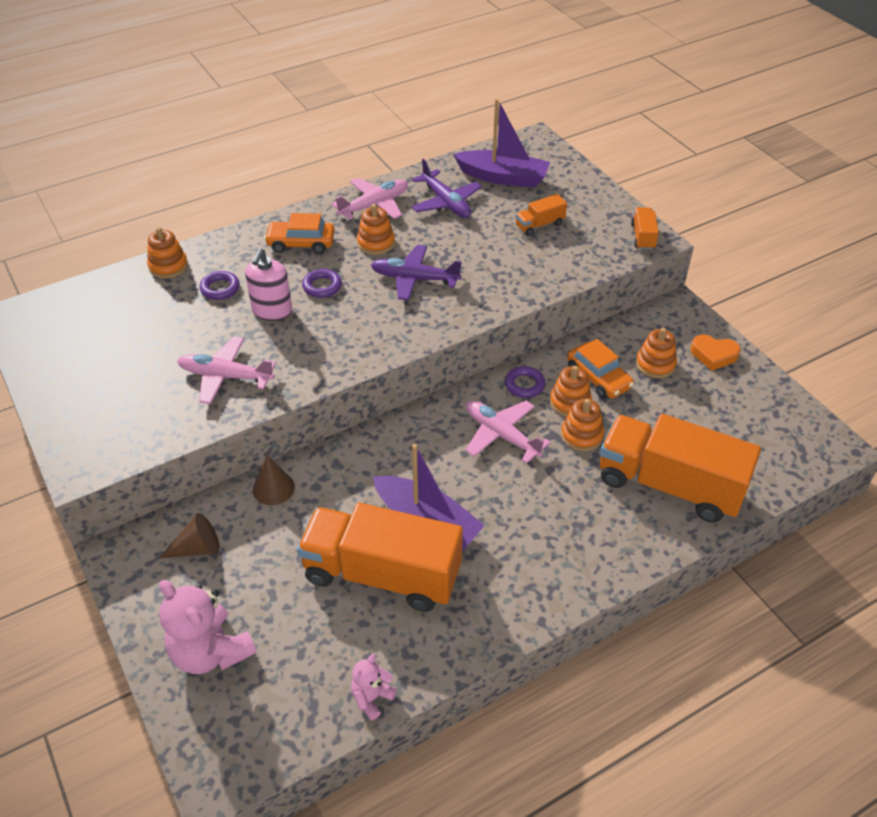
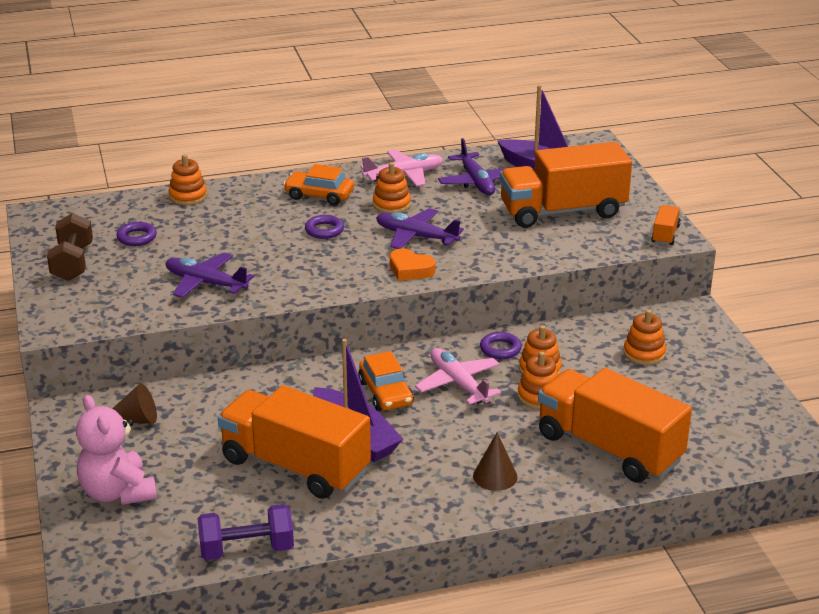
camera: 15 degrees right, 15 degrees down
(75, 375) = (72, 263): none -> brown dumbbell
(220, 288) = (228, 219): purple ring -> purple ring (137, 237)
(225, 376) = (205, 283): pink plane -> purple plane
(272, 311) = (269, 242): pink soap dispenser -> none
(273, 488) = (222, 388): brown cone -> brown cone (495, 476)
(372, 698) = (247, 549): pink teddy bear -> purple dumbbell
(539, 225) = (562, 211): orange truck -> orange truck, size x2.39
(598, 378) = (579, 355): orange car -> orange car (385, 393)
(713, 355) = (710, 355): orange heart -> orange heart (410, 269)

